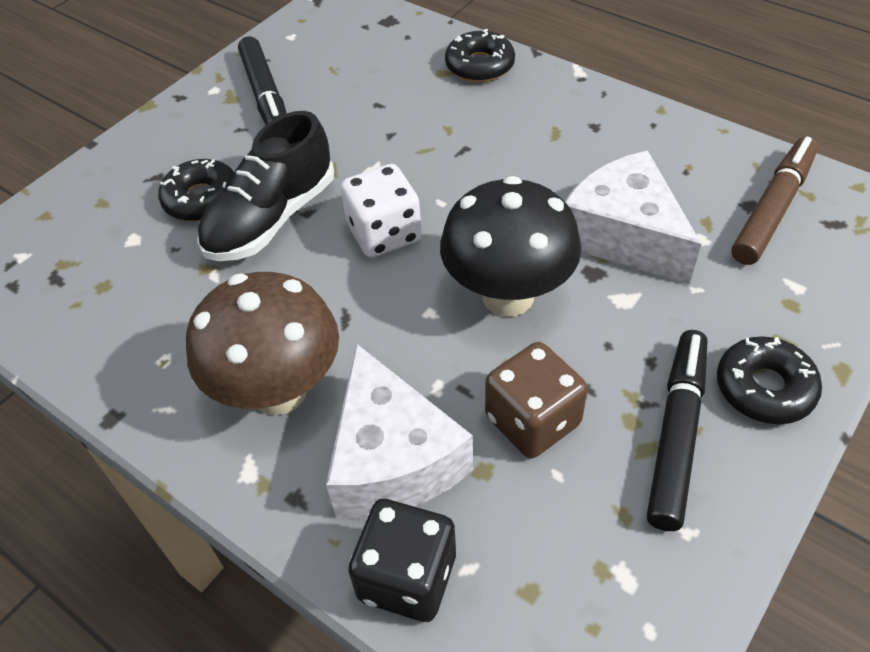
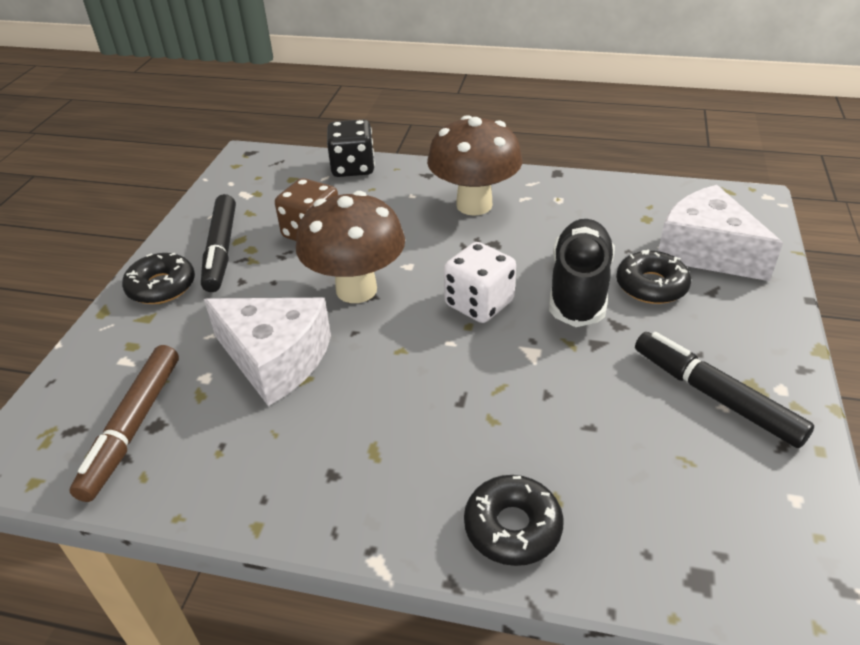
camera: 155 degrees right, 10 degrees down
(392, 459) = (386, 198): white cheese -> white cheese (705, 251)
(508, 296) = (356, 290): black mushroom -> brown mushroom

